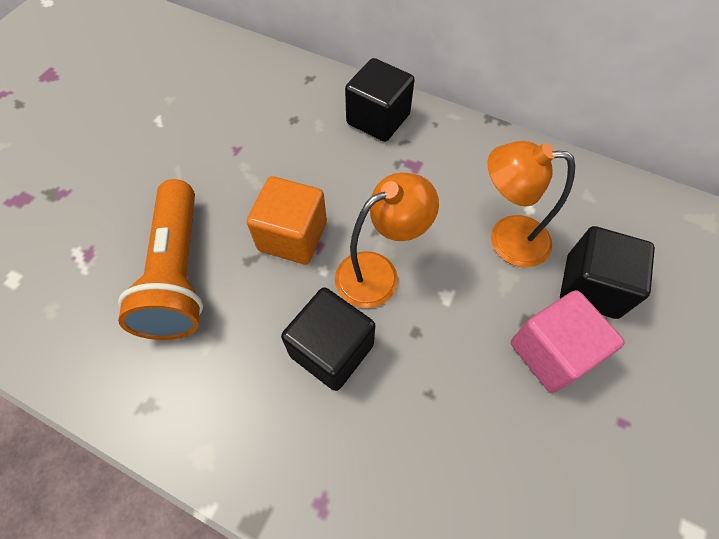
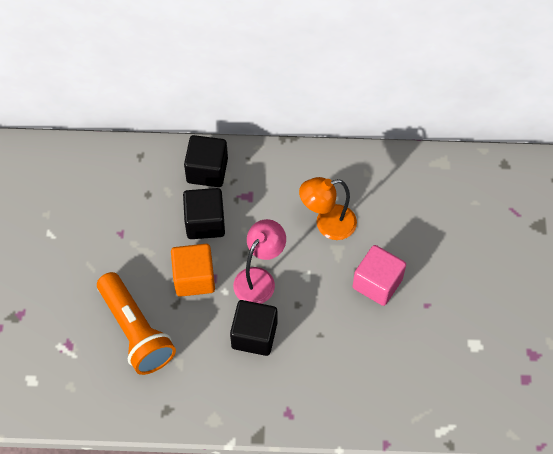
camera: 25 degrees left, 0 degrees up
(378, 273) = (259, 279): orange lamp -> pink lamp
(591, 286) = (387, 234): black cube -> black cube (205, 222)

